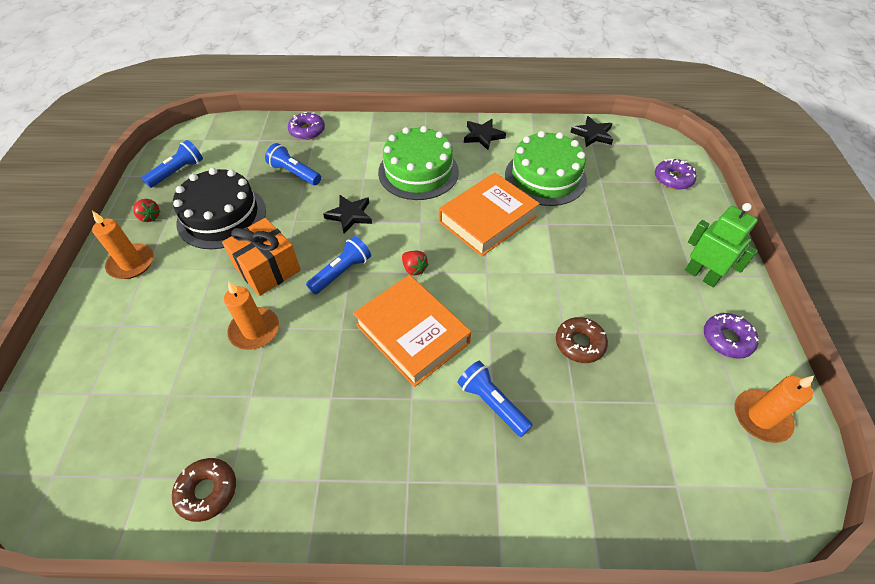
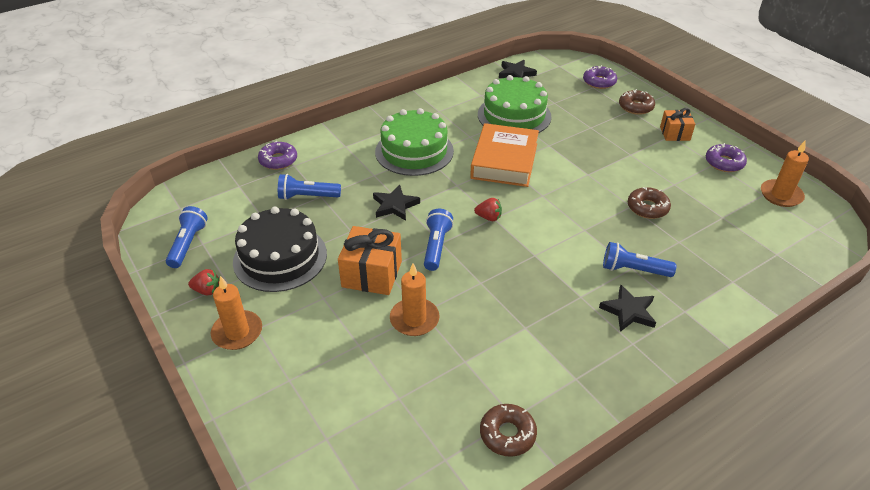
camera: 35 degrees left, 10 degrees down
(412, 334) = (536, 258): orange book -> none
(483, 136) = (436, 105): black star -> black star (628, 311)
(686, 224) = (635, 107): none -> brown donut
(701, 275) = (675, 133): green robot -> orange gift

